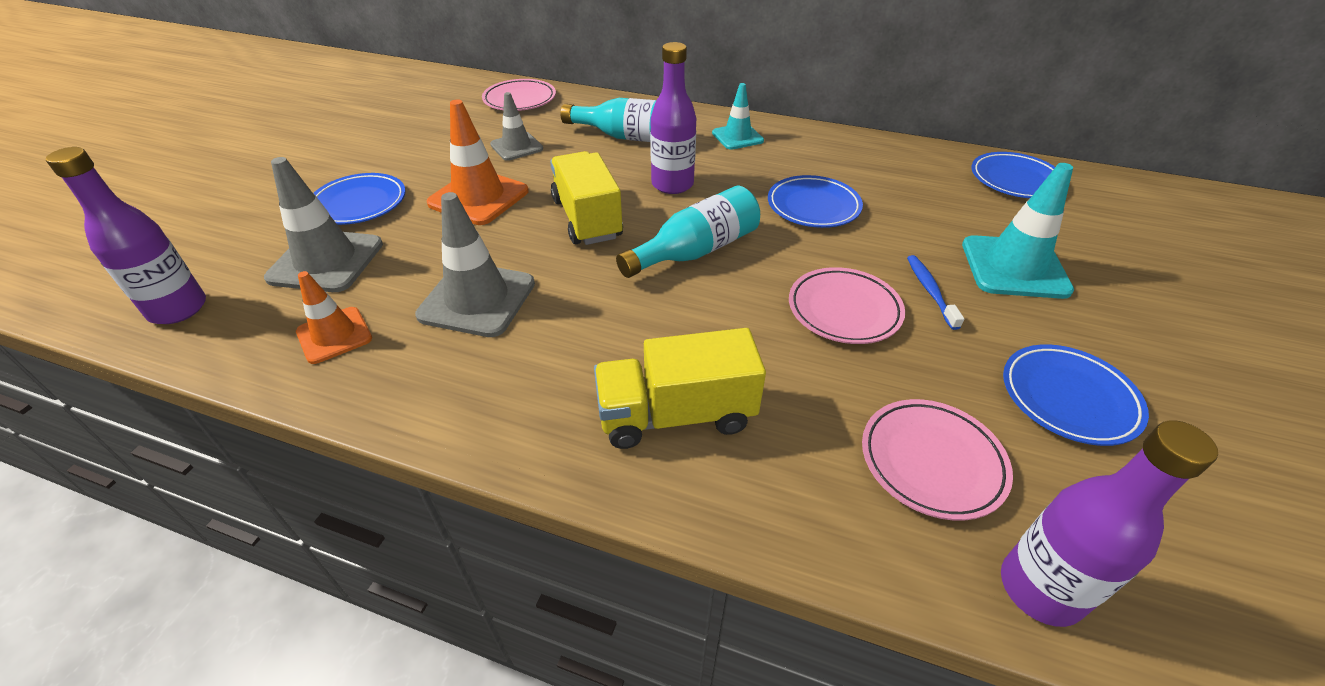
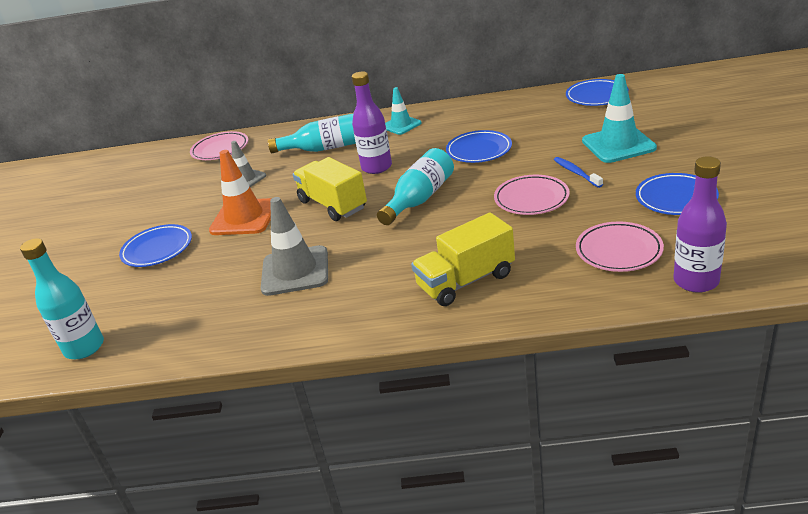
camera: 15 degrees left, 10 degrees down
(178, 309) = (84, 348): purple bottle -> turquoise bottle
(326, 261) = (167, 287): grey traffic cone -> none
(334, 335) = (214, 321): orange traffic cone -> none

